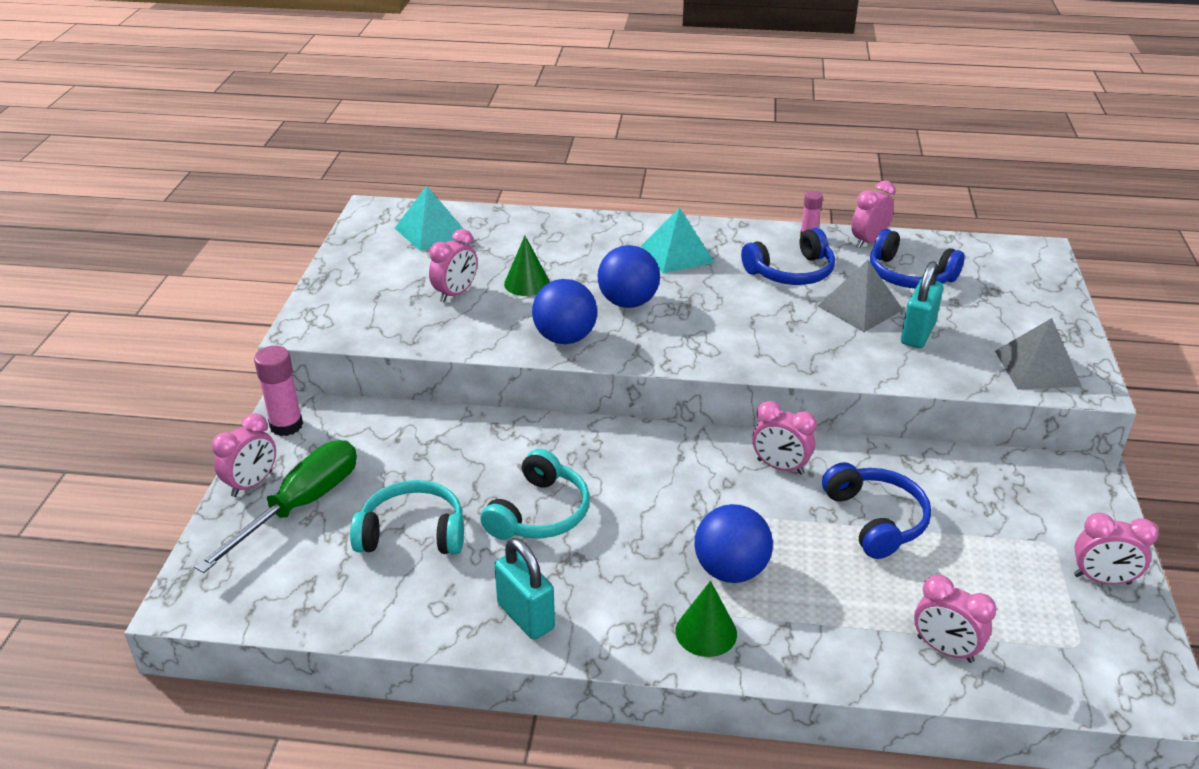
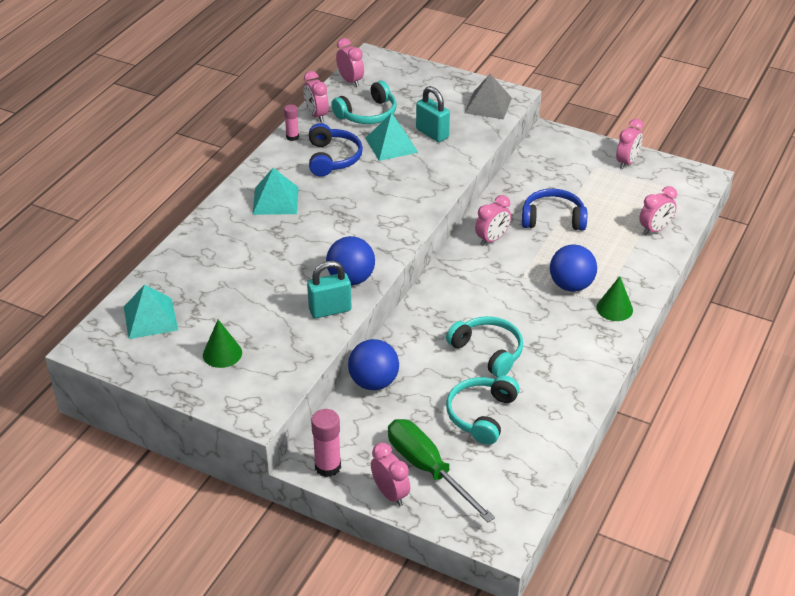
camera: 70 degrees left, 5 degrees up
(455, 294) = (258, 321): pink clock -> pink clock (350, 81)
(525, 616) = (577, 377): turquoise padlock -> turquoise padlock (330, 310)
(527, 283) = (267, 282): green cone -> green cone (222, 353)
(628, 302) = (324, 239): blue ball -> blue ball (373, 382)
(860, 308) = (391, 145): grey pyramid -> turquoise pyramid
(909, 275) = (367, 114): blue headphones -> turquoise headphones

